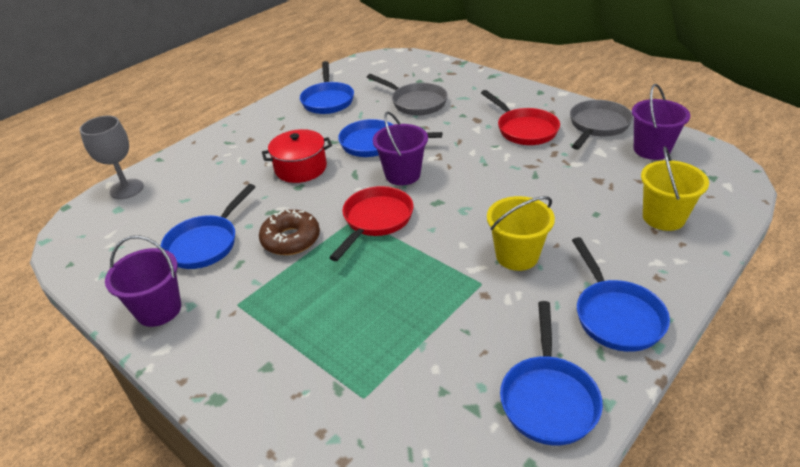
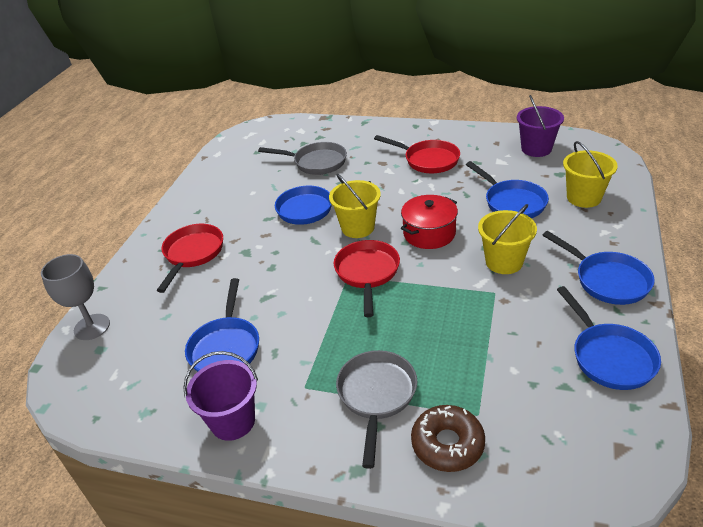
camera: 25 degrees left, 0 degrees up
(247, 154) = (192, 254): none -> red pan
(291, 239) = (305, 315): brown donut -> brown donut (447, 444)
(301, 168) = (259, 251): red pot -> red pot (429, 233)
(328, 100) = (231, 182): blue pan -> blue pan (512, 202)
(402, 175) = (358, 227): purple bucket -> yellow bucket
(597, 126) = (482, 141): grey pan -> grey pan (376, 396)

